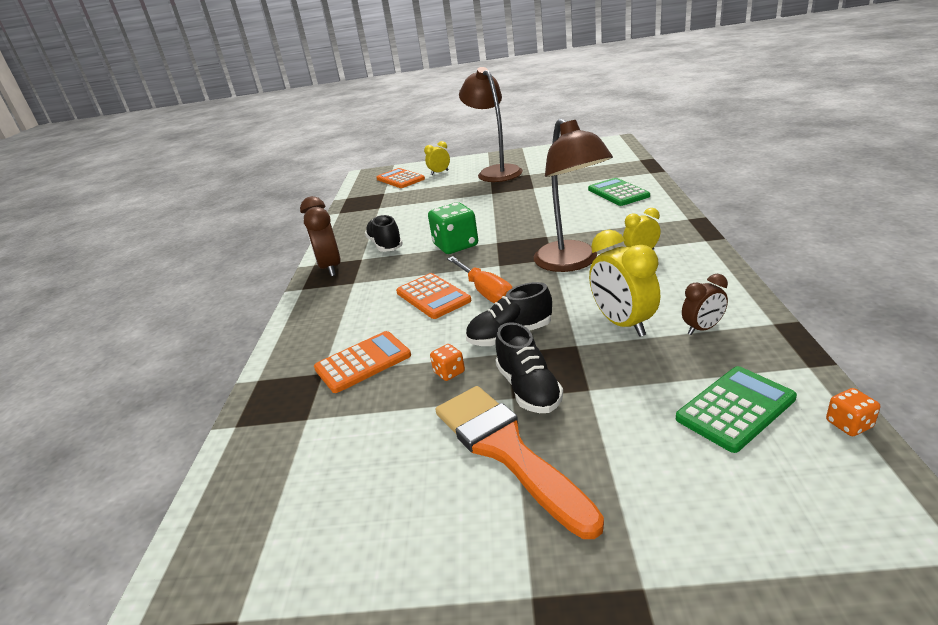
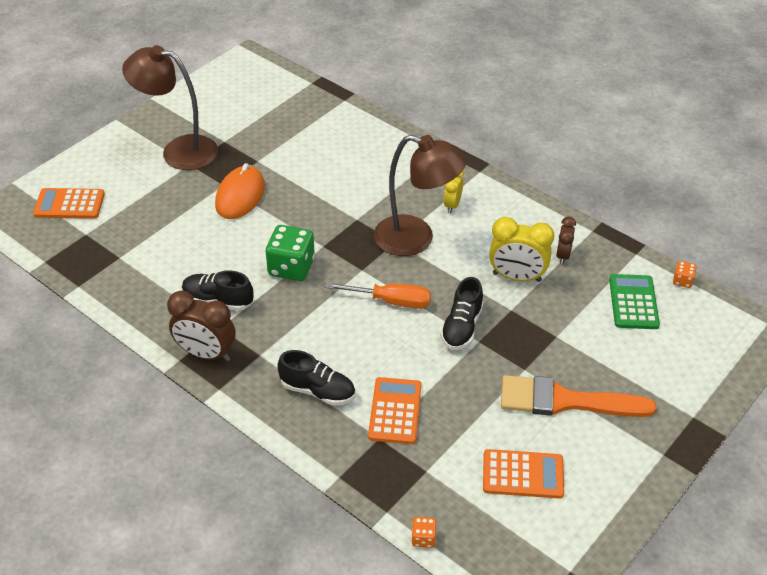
camera: 55 degrees left, 15 degrees up
(433, 296) = (356, 328): orange calculator -> orange calculator (523, 474)
(439, 172) = (107, 175): yellow clock -> none
(449, 372) = (464, 378): orange dice -> orange dice (423, 538)
(492, 200) = (240, 195): none -> orange mouse
(528, 389) = (526, 358): black shoe -> black shoe (317, 390)
(618, 193) = (349, 139): green calculator -> none

